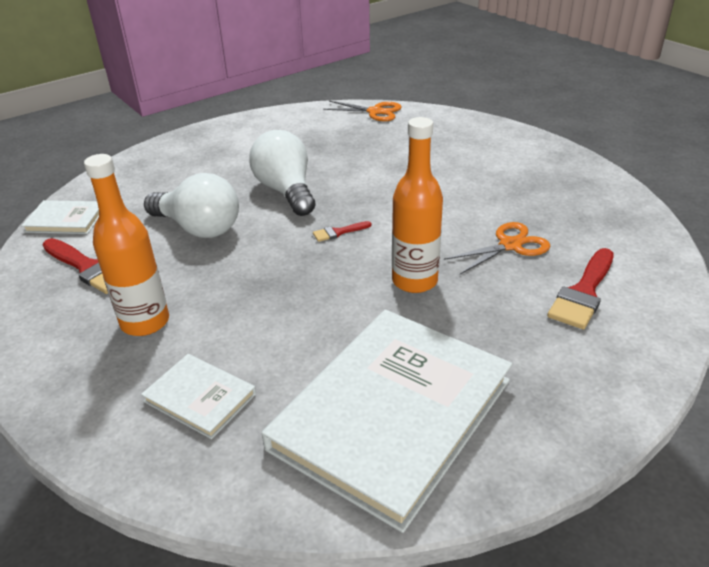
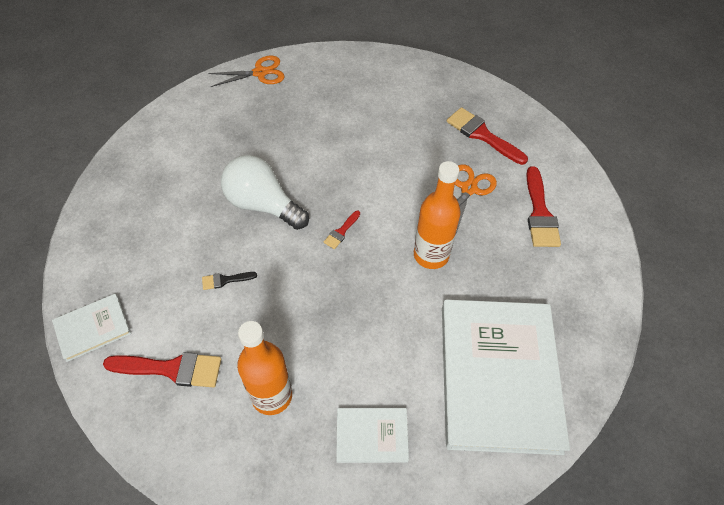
camera: 35 degrees left, 20 degrees up
(199, 228) = (225, 280): white light bulb -> black brush
(567, 210) = (482, 135): none -> red brush

